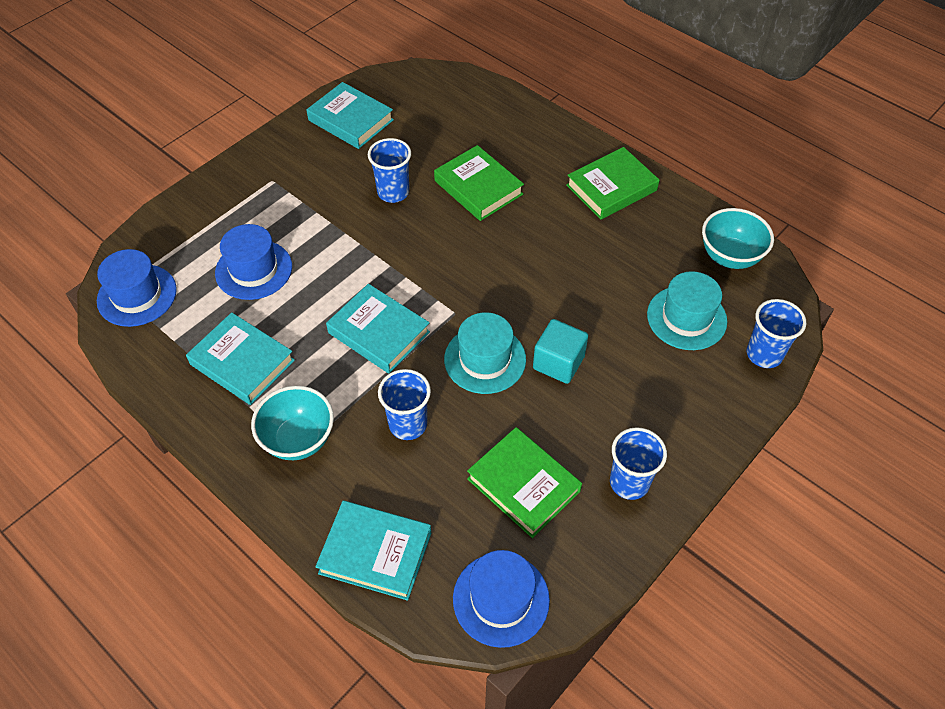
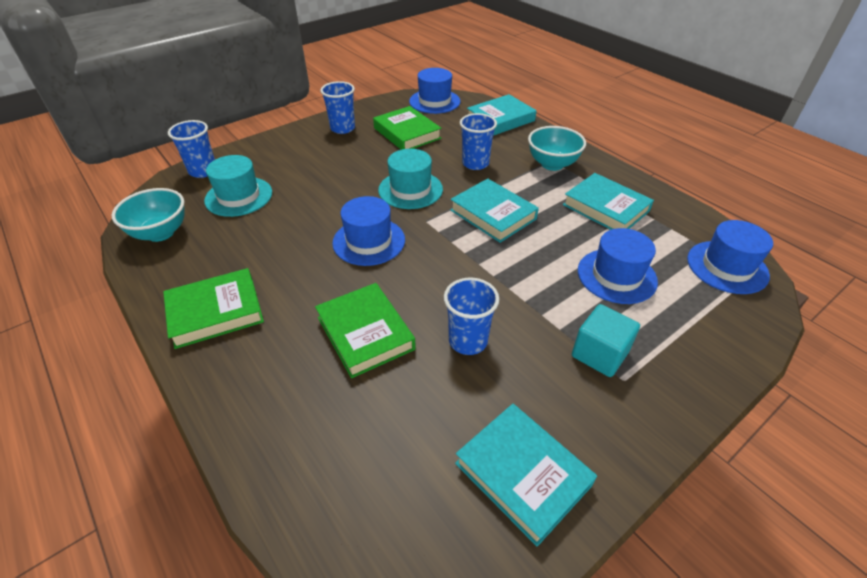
camera: 170 degrees left, 10 degrees down
(375, 552) = (500, 119): turquoise book -> turquoise book turned 60 degrees counterclockwise
(508, 276) = (369, 241): none -> blue hat
(558, 362) = (355, 182): turquoise cube -> turquoise cube (599, 354)

